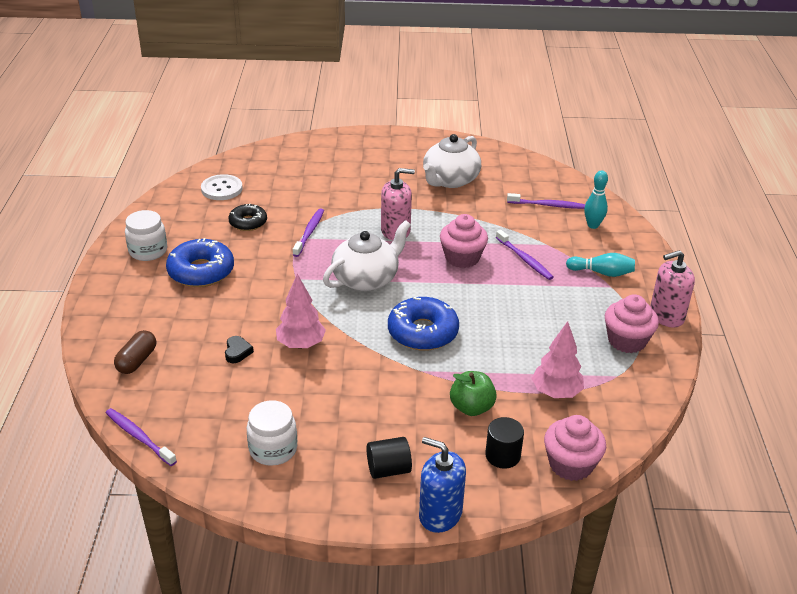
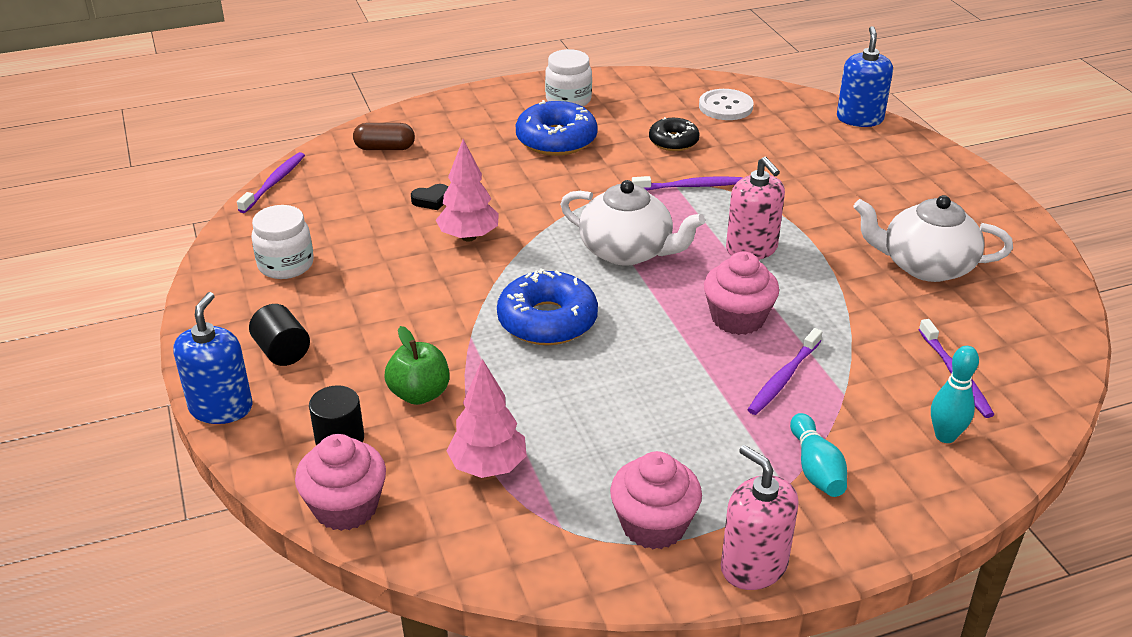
camera: 70 degrees right, 0 degrees up
(282, 147) = (859, 119): none -> blue soap dispenser

